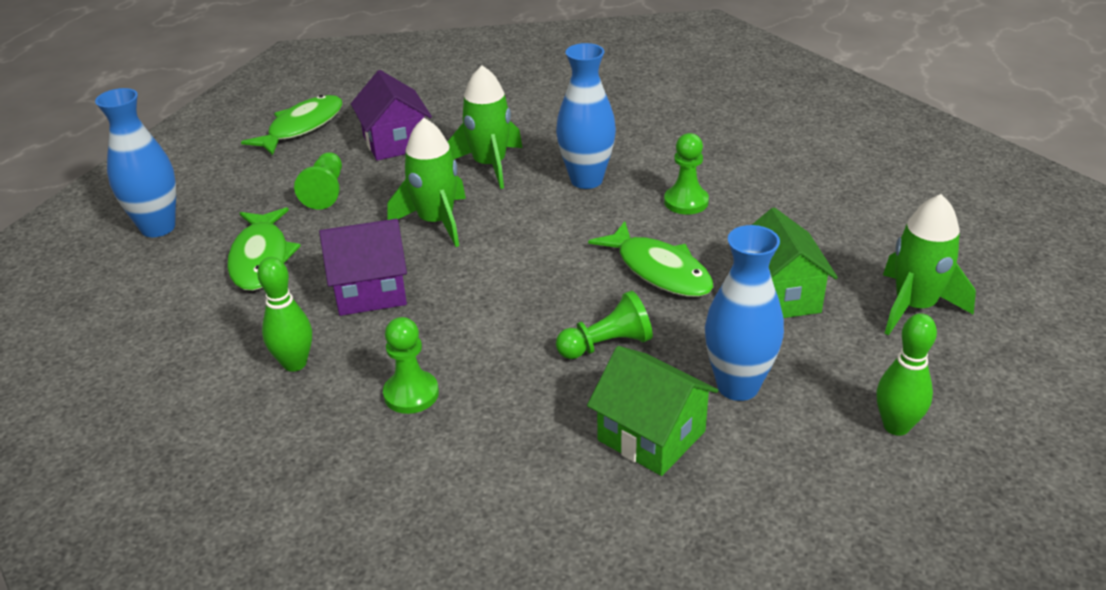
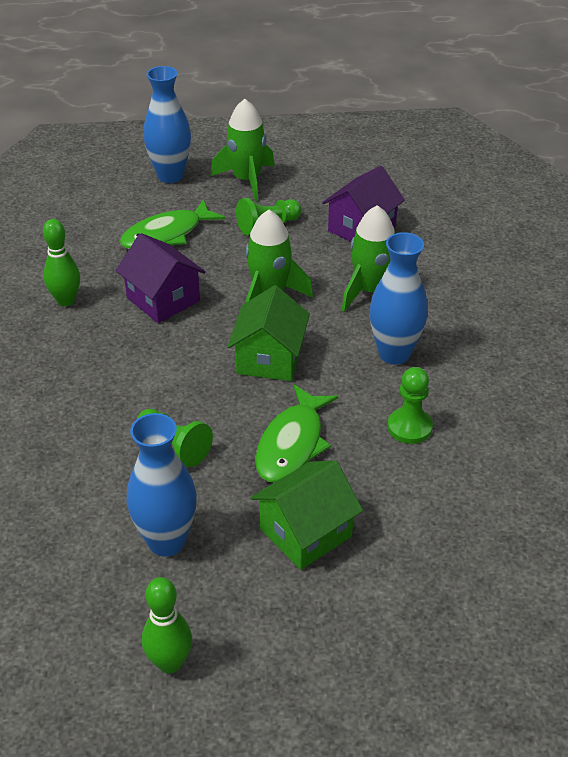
camera: 60 degrees right, 5 degrees up
(302, 127) = (343, 176): green fish -> none
(411, 394) = (64, 366): green pawn -> none
(651, 435) = (82, 507): green house -> green house (269, 358)
(914, 306) = (355, 638): green rocket -> green rocket (247, 180)

